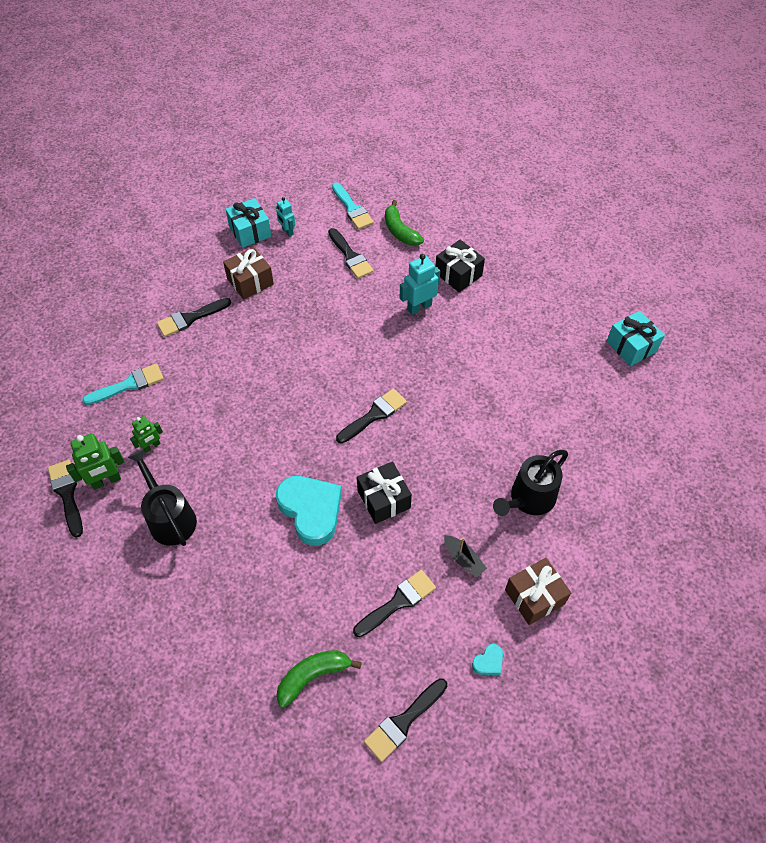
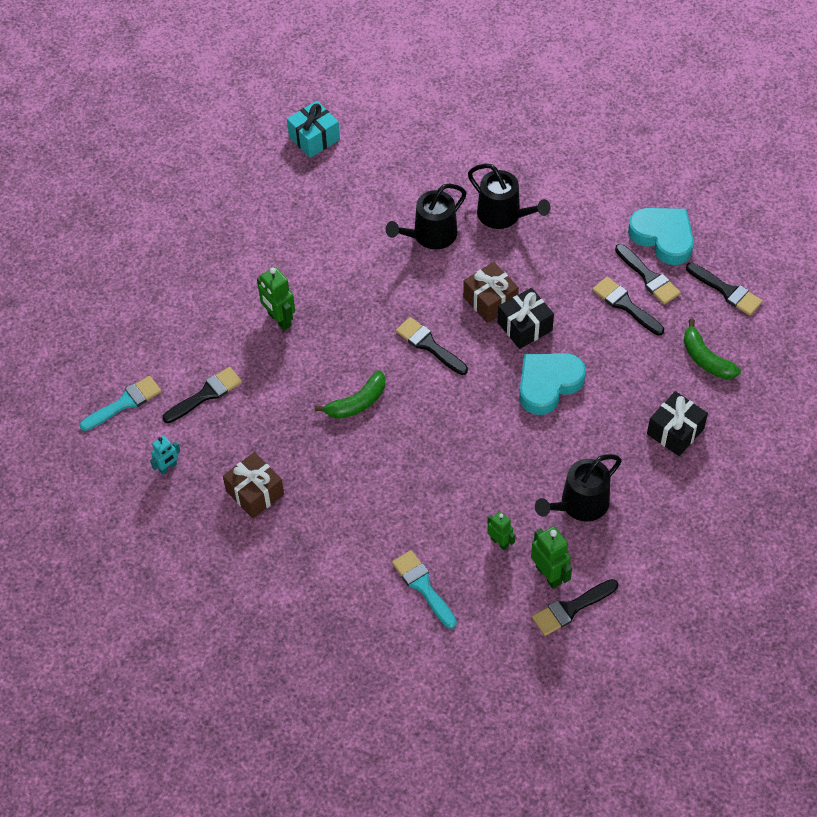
camera: 95 degrees left, 0 degrees up
(190, 318) = (318, 545): black brush -> black brush (648, 277)
(250, 231) = (170, 509): turquoise gift -> none
(400, 231) = (161, 349): green banana -> green banana (357, 403)
(419, 307) = (279, 319): turquoise robot -> green robot
(458, 274) = (227, 287): black gift -> black gift (675, 431)
(463, 559) = (574, 260): black boat -> none
(488, 662) = (663, 237): turquoise heart -> turquoise heart, size x2.41
(506, 430) = (430, 235): none -> black watering can
(534, 597) = (598, 208): brown gift -> brown gift (490, 301)

